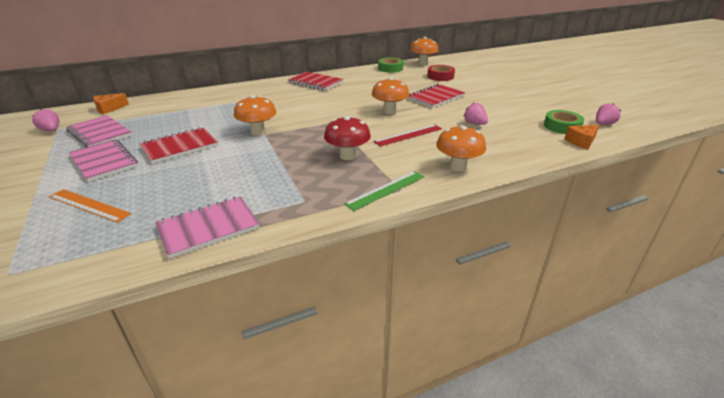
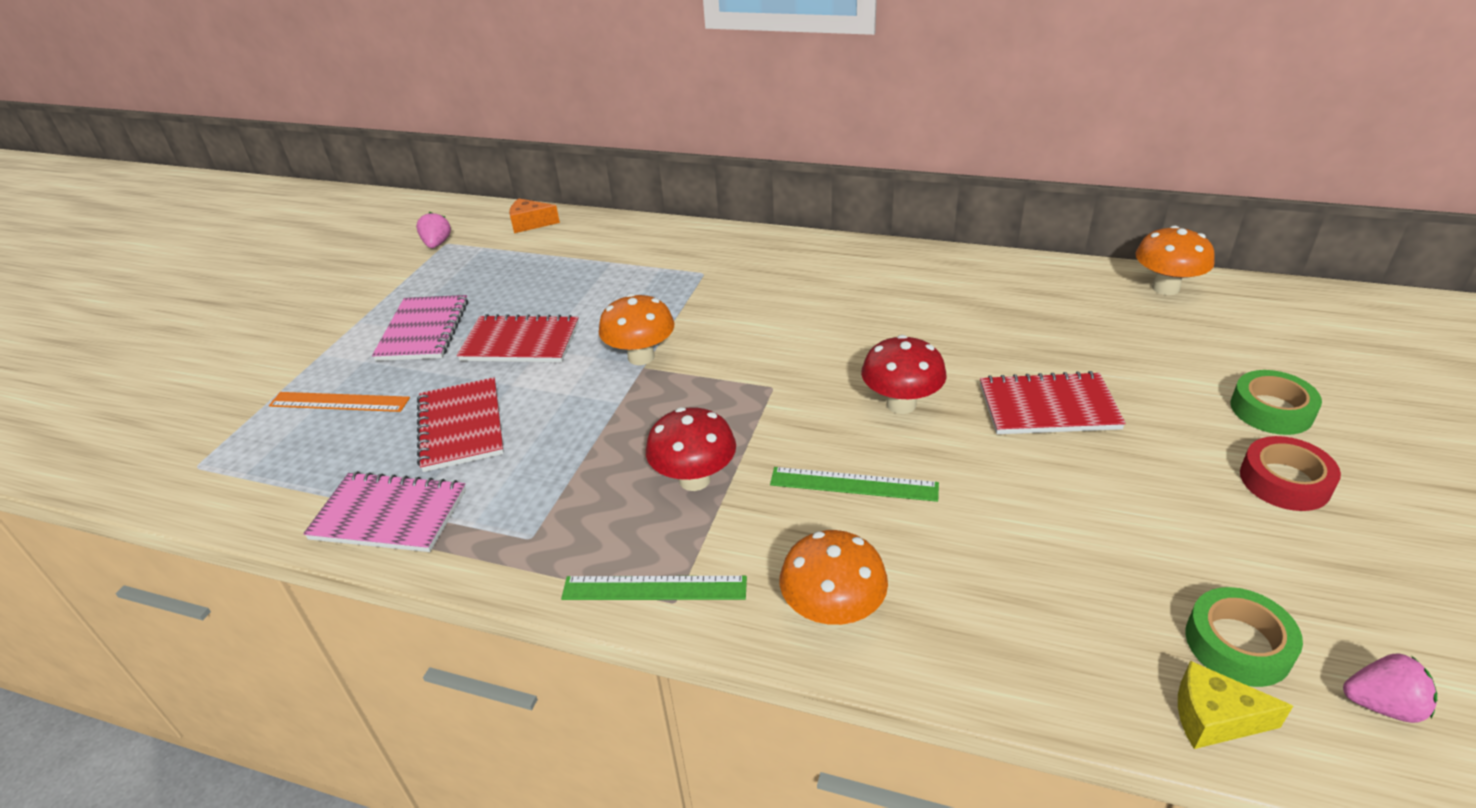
camera: 45 degrees right, 5 degrees up
(89, 205) = (339, 402): orange ruler -> orange ruler turned 60 degrees counterclockwise
(100, 133) = (472, 272): pink notebook -> none
(315, 83) = (866, 269): red notebook -> red notebook (461, 426)
(389, 111) = (901, 404): orange mushroom -> red mushroom
(390, 68) = (1066, 278): green tape -> green tape (1271, 410)
(408, 135) = (853, 484): red ruler -> green ruler
(440, 76) = (1151, 345): red tape -> red tape (1284, 481)
(474, 123) = (1027, 522): pink strawberry -> none
(581, 142) = (1214, 718): orange cheese -> yellow cheese

